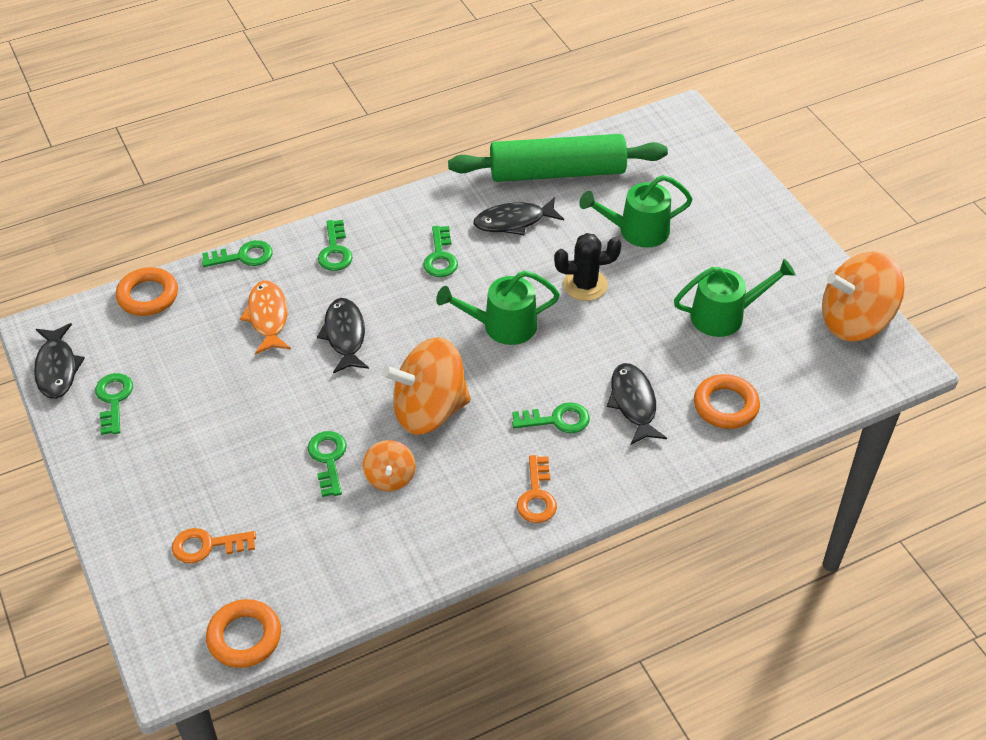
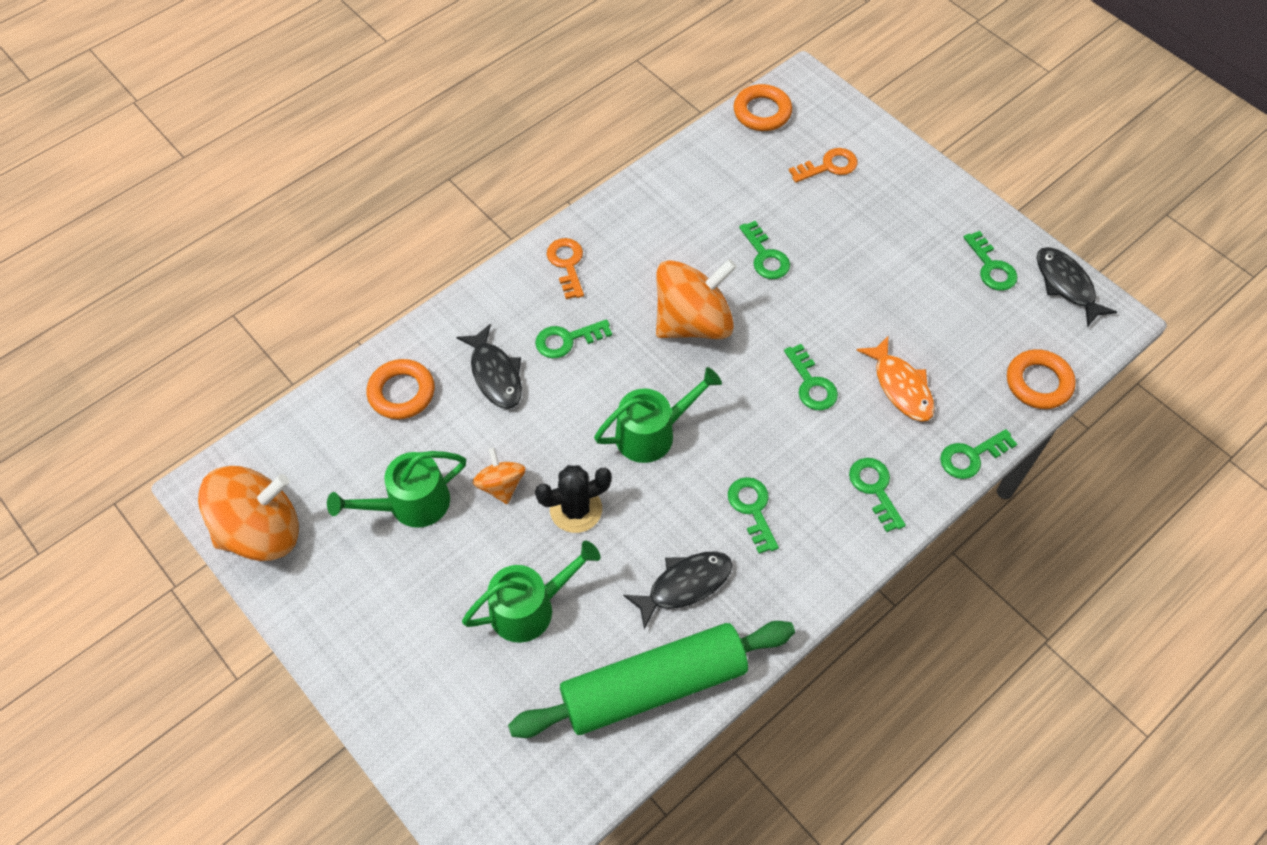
camera: 165 degrees right, 10 degrees up
(345, 335) = (811, 384): black fish -> green key
(390, 477) = (703, 252): orange spinning top -> orange spinning top (501, 485)

